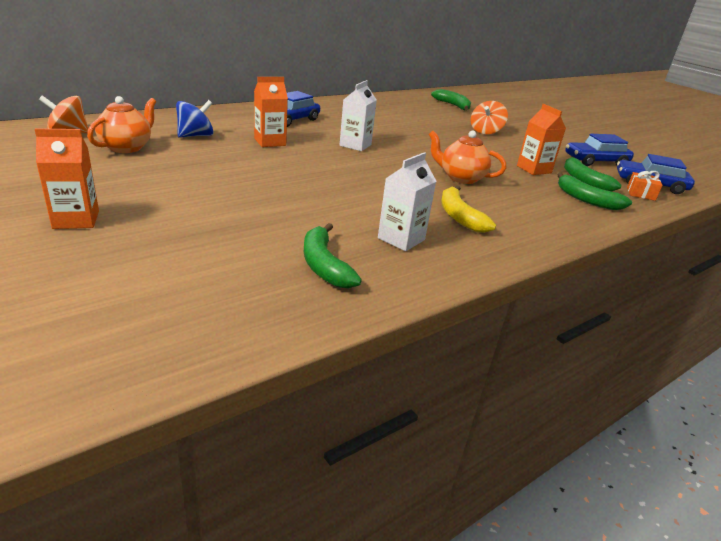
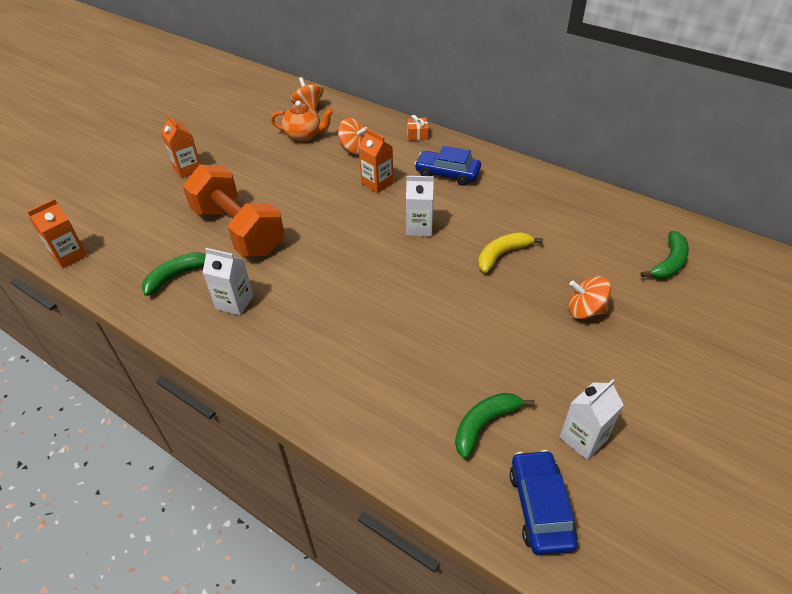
camera: 75 degrees right, 15 degrees up
(195, 136) = (354, 149): blue spinning top -> orange spinning top
(270, 214) = (238, 230): none -> orange dumbbell
(459, 216) = (298, 328): yellow banana -> yellow banana (502, 255)
(461, 178) = (395, 314): orange teapot -> none
(534, 169) = (480, 371): orange carton -> orange carton (69, 256)
(586, 200) = (417, 428): green banana -> none
(595, 161) = (583, 438): blue car -> white carton
(640, 193) = (489, 491): orange gift -> orange gift (417, 135)

